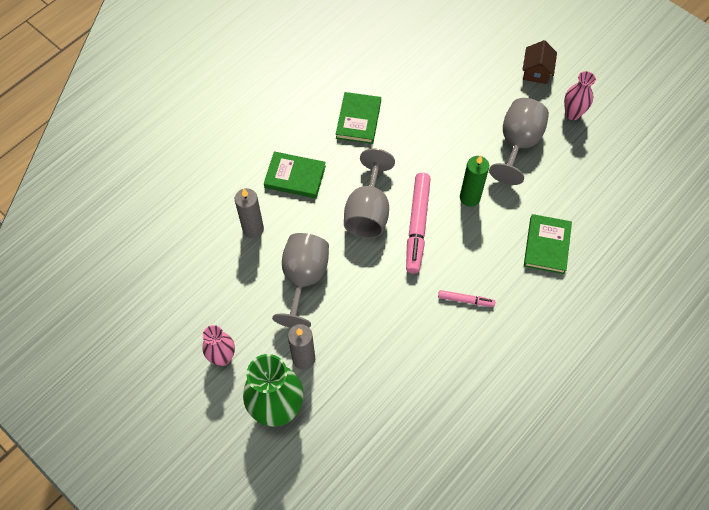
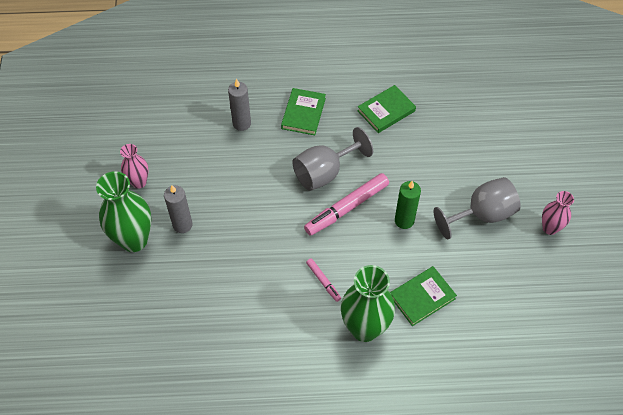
camera: 45 degrees right, 5 degrees down
(295, 177) = (303, 113): green book -> green book turned 45 degrees clockwise
(303, 279) = (237, 178): grey goblet -> none
(534, 307) = (364, 328): none -> green vase
(536, 72) = (556, 178): brown house -> none

